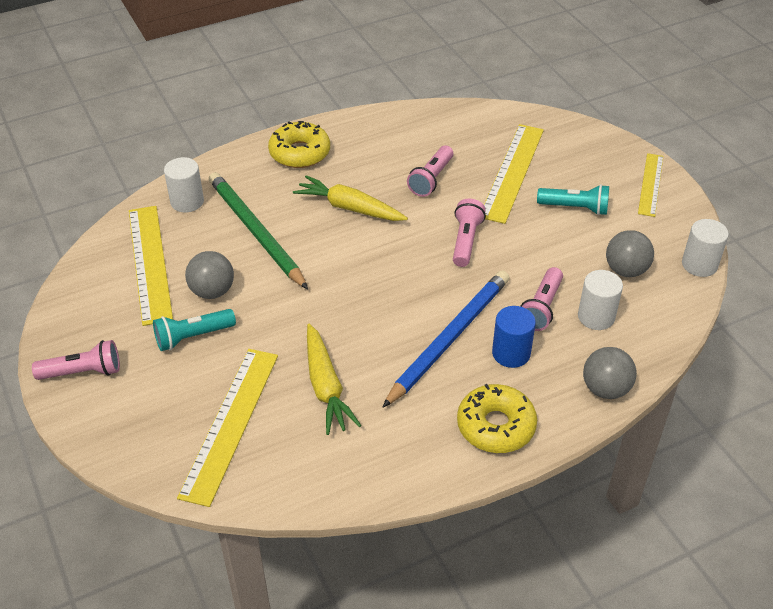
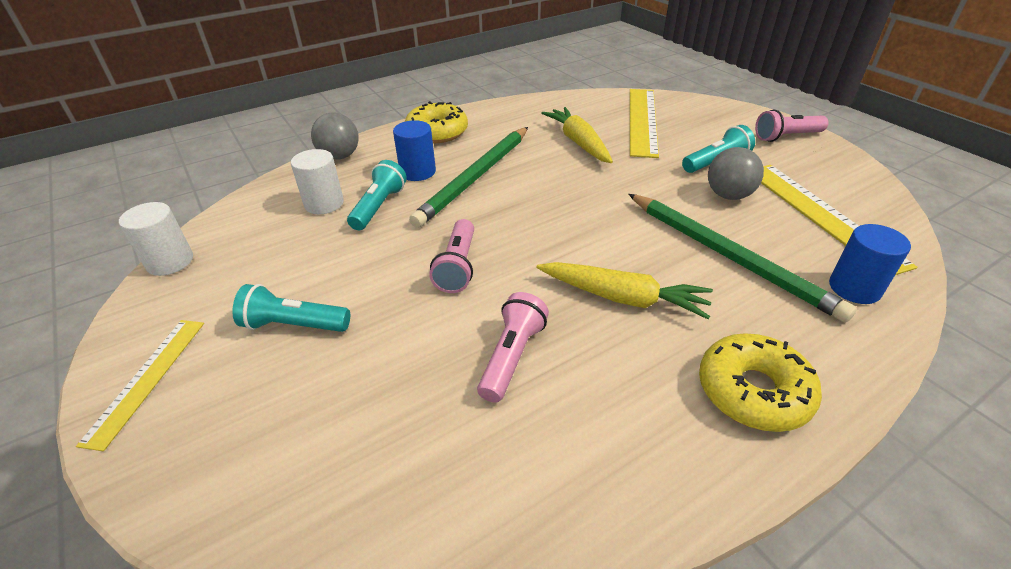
camera: 175 degrees right, 5 degrees down
(187, 201) = (854, 288): white cylinder -> blue cylinder
(449, 338) = (475, 177): blue pencil -> green pencil
(512, 172) = (376, 383): yellow ruler -> none
(541, 308) = (379, 206): pink flashlight -> turquoise flashlight
(626, 270) = (266, 249): grey ball -> none

